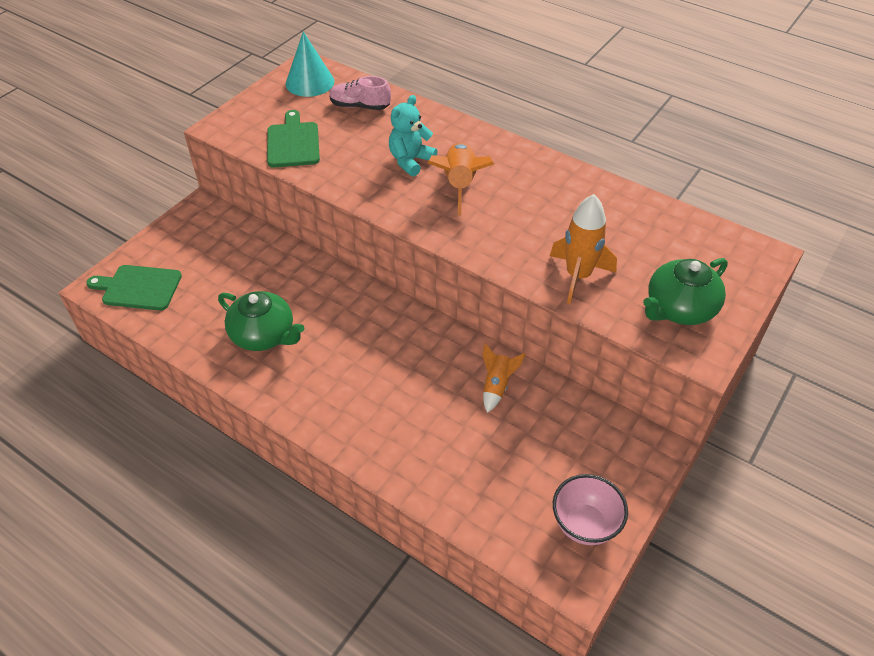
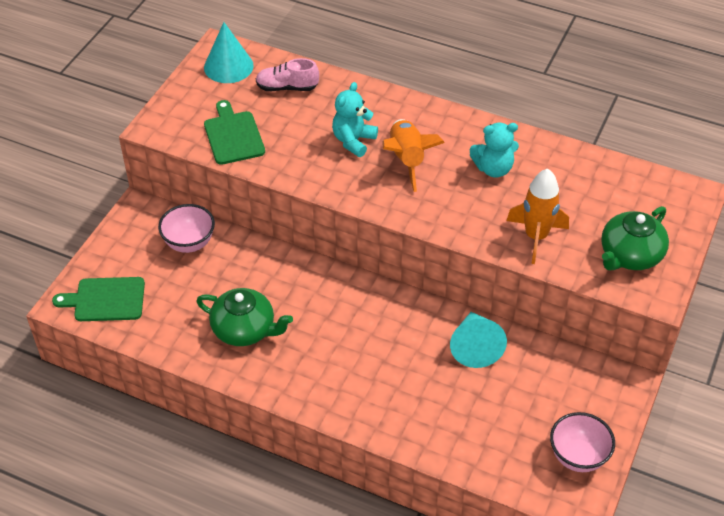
camera: 10 degrees left, 0 degrees up
(237, 245) = (189, 243): none -> pink bowl
(497, 386) = (475, 346): orange rocket -> turquoise cone
(548, 203) = (493, 168): none -> turquoise teddy bear

